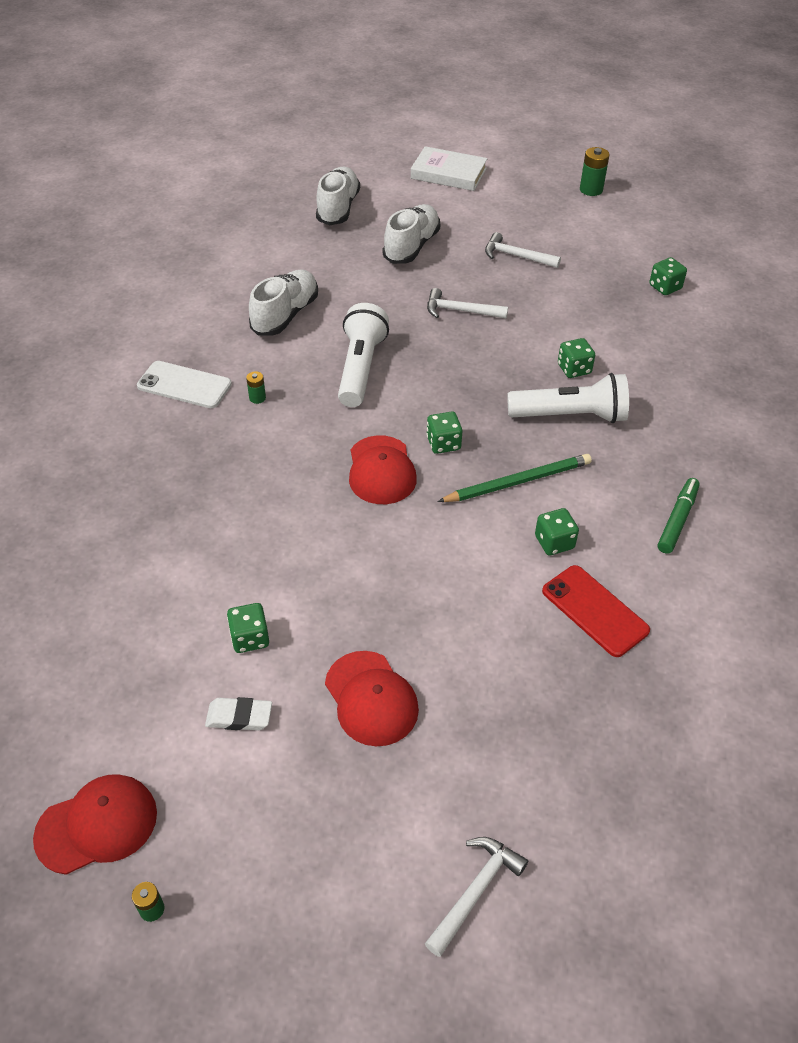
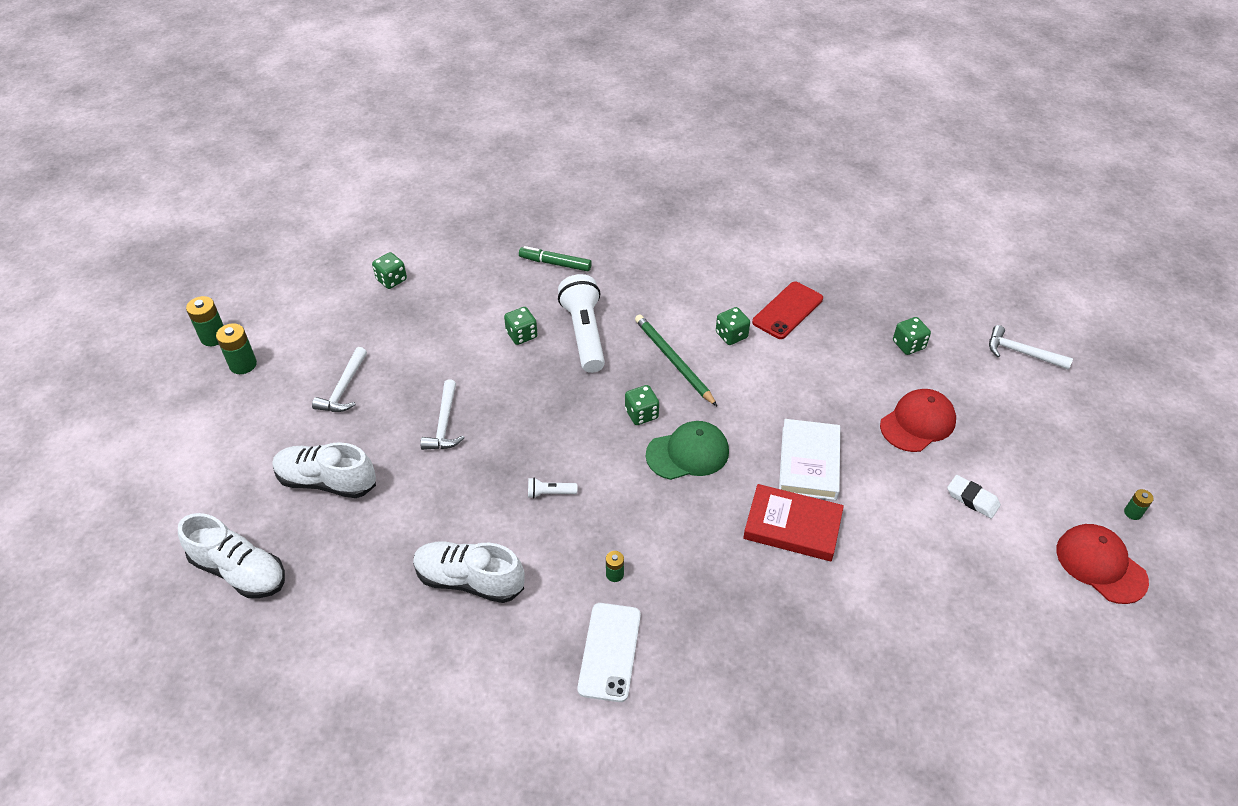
camera: 100 degrees left, 0 degrees up
(239, 717) = (972, 499): white eraser -> white eraser turned 45 degrees counterclockwise
(250, 638) = (901, 509): green dice -> green dice (908, 345)
(262, 534) = (792, 526): none -> red book
(338, 208) = (240, 571): white shoe -> white shoe turned 150 degrees counterclockwise
(360, 368) = (550, 493): white flashlight -> white flashlight, size x0.42
(381, 470) = (688, 453): red cap -> green cap
(448, 173) = (165, 466): white book -> white book (809, 463)
(554, 205) = (243, 364): none -> green battery
(677, 520) = (685, 271): green marker -> green marker (555, 263)

